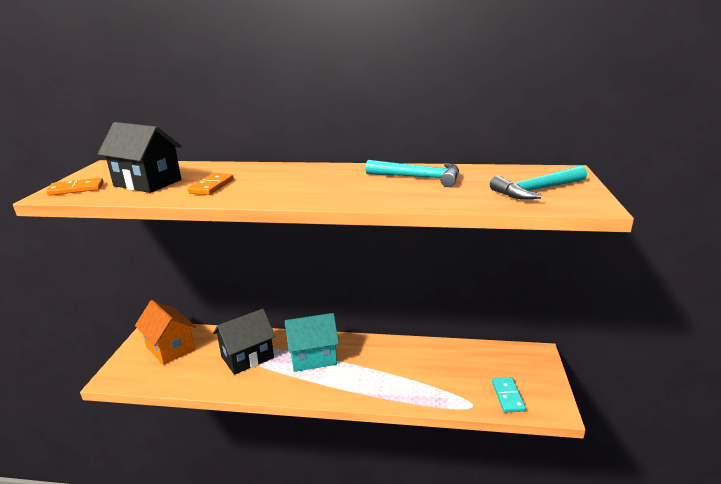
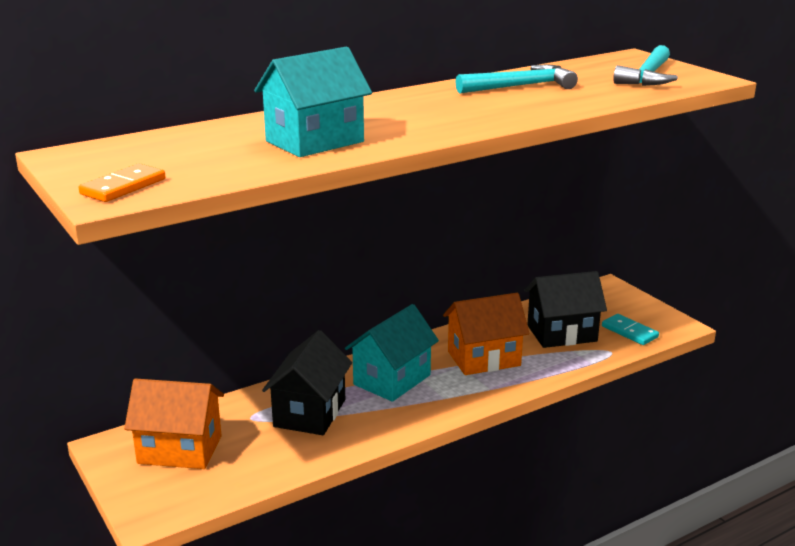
camera: 40 degrees left, 0 degrees up
(147, 183) = (211, 157): black house -> black house (562, 333)
(212, 186) = (314, 141): orange domino -> turquoise house
(381, 368) = (484, 358): none -> orange house

